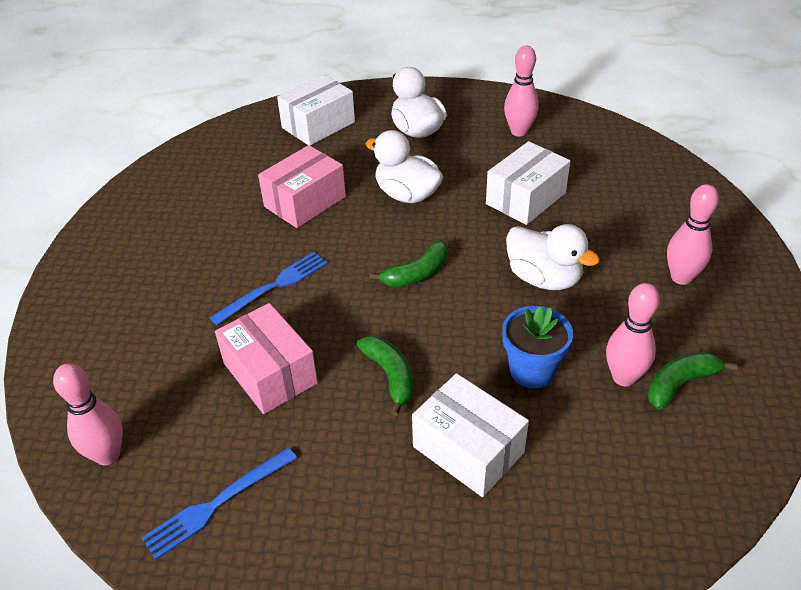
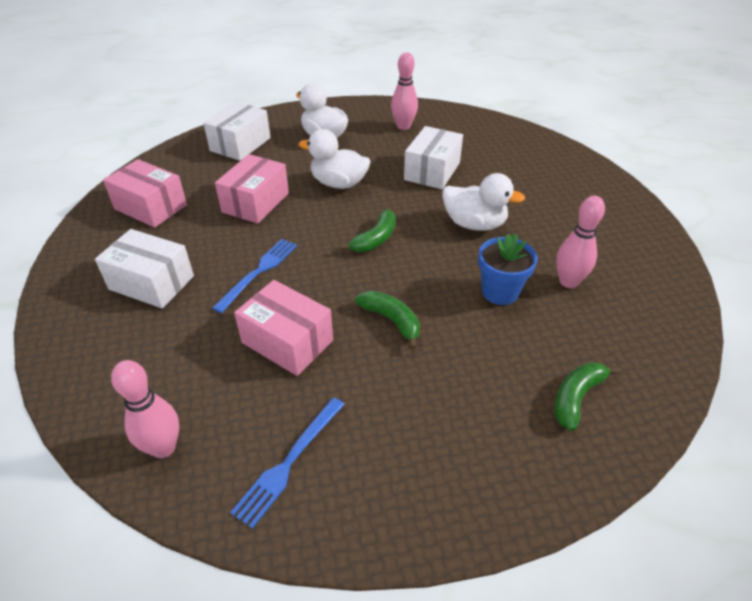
camera: 20 degrees left, 0 degrees up
(194, 186) = (151, 207): none -> pink box
(468, 449) = (481, 362): white box -> white box (151, 283)
(680, 384) = (609, 277): green banana -> green banana (576, 397)
(681, 277) = (571, 205): pink bowling pin -> none

